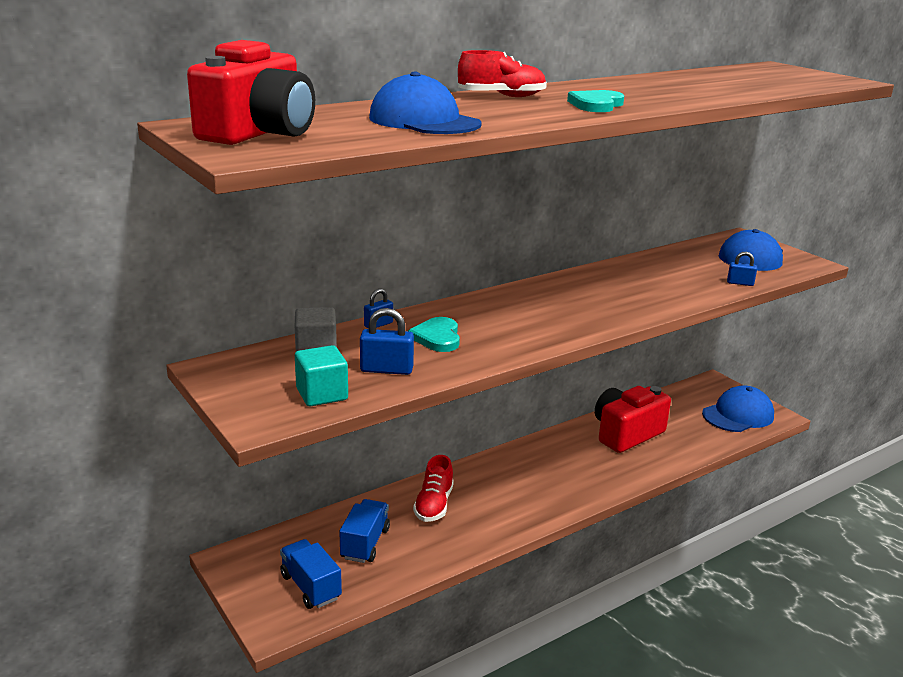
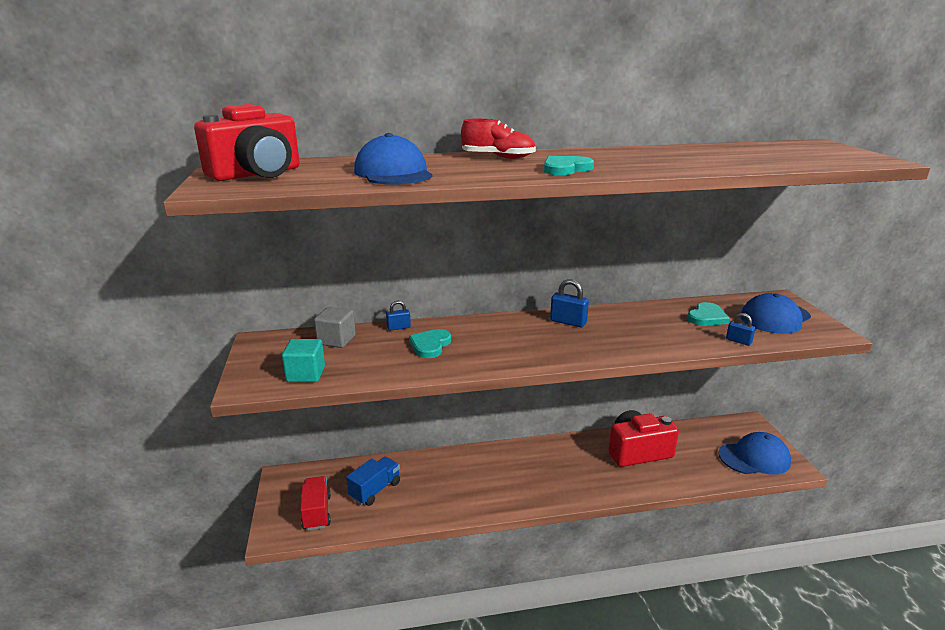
camera: 25 degrees right, 0 degrees up
(310, 587) = (317, 512): blue truck -> red truck
(386, 370) = (368, 364): blue padlock -> blue padlock (568, 322)
(434, 505) = (444, 473): red shoe -> none
(692, 264) = (707, 317): none -> turquoise heart

